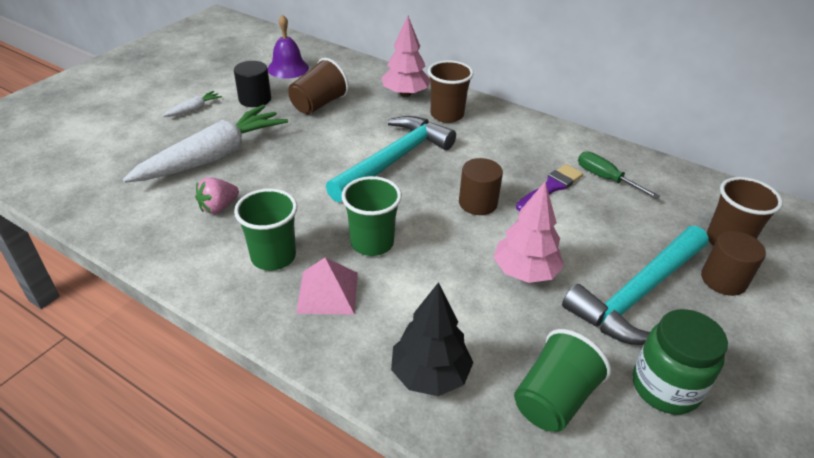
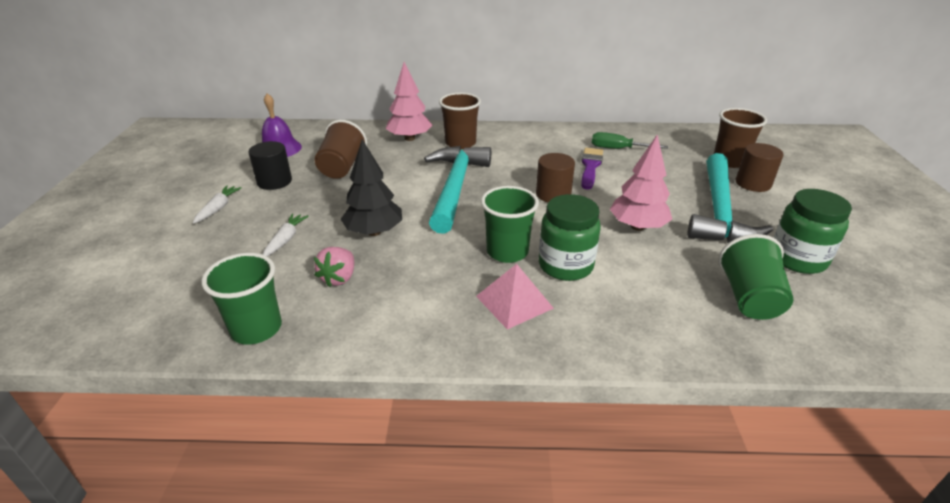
camera: 30 degrees left, 5 degrees down
(214, 156) = (285, 239): white carrot -> white carrot, size x0.41
(273, 257) = (437, 295): green cup -> green cup (256, 329)
(409, 280) = (565, 265): none -> green jar
(430, 375) = (657, 323): black tree -> black tree (374, 232)

